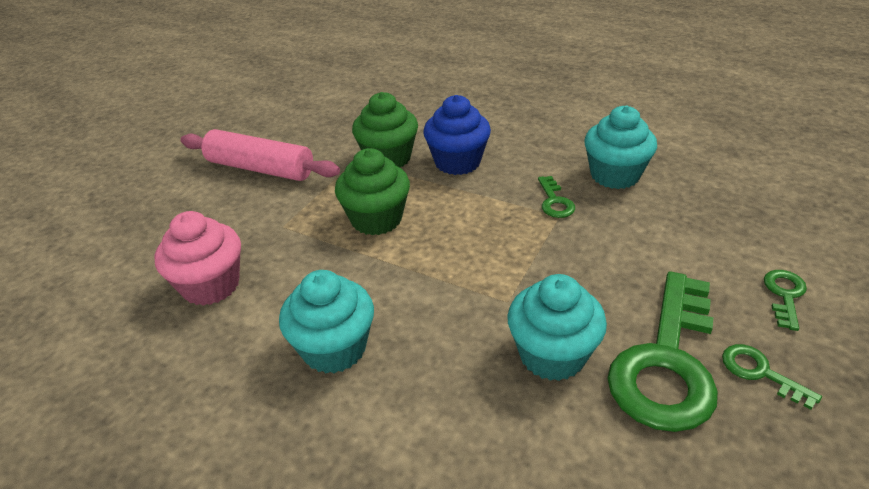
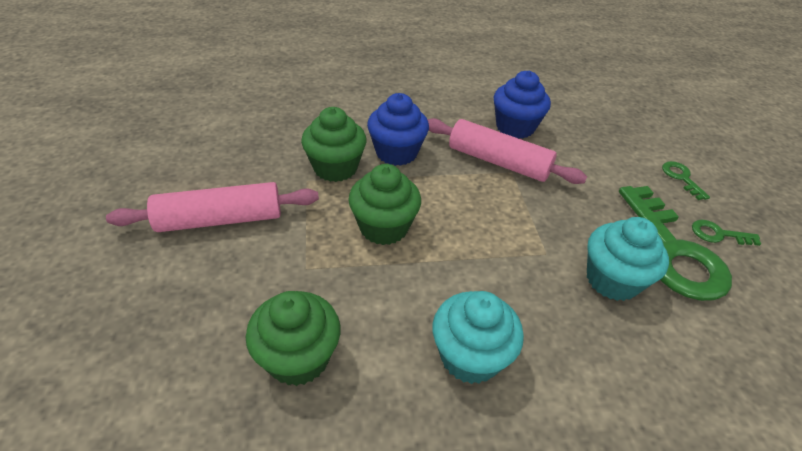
camera: 40 degrees left, 5 degrees up
(211, 285) = (298, 358): pink cupcake -> green cupcake
(554, 202) = (498, 162): green key -> pink rolling pin
(614, 175) = (515, 127): turquoise cupcake -> blue cupcake

